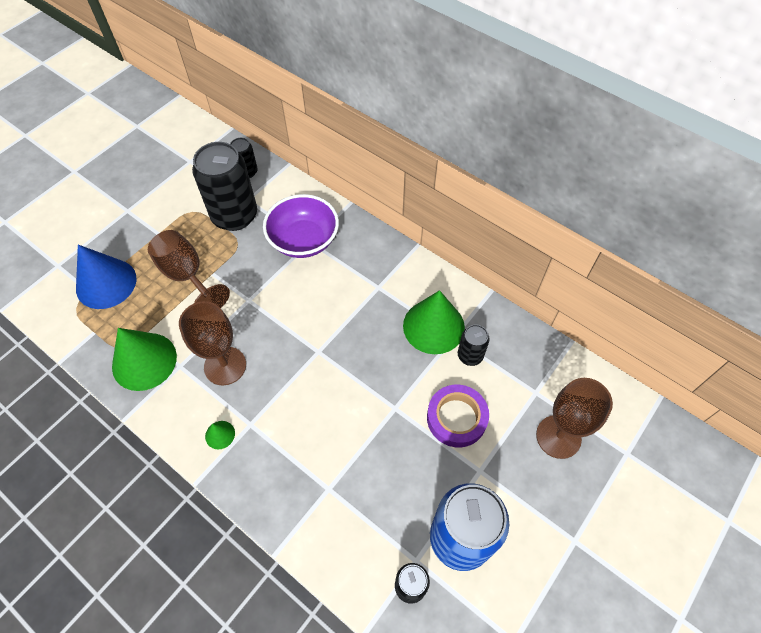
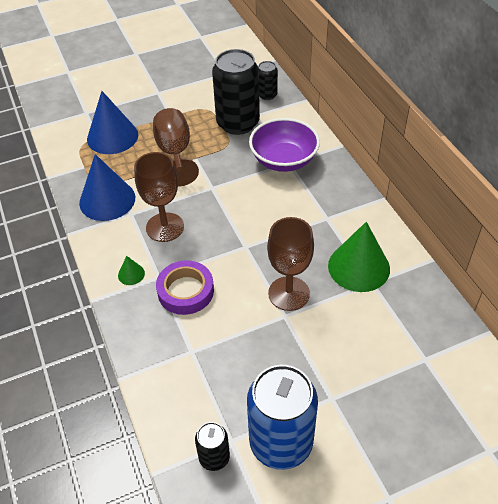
camera: 30 degrees right, 10 degrees down
(144, 361) = (107, 200): green cone -> blue cone
(456, 418) = (336, 347): purple tape -> purple tape (185, 291)
(470, 355) = (379, 303): black can -> none
(558, 436) = (425, 405): brown goblet -> brown goblet (289, 293)

